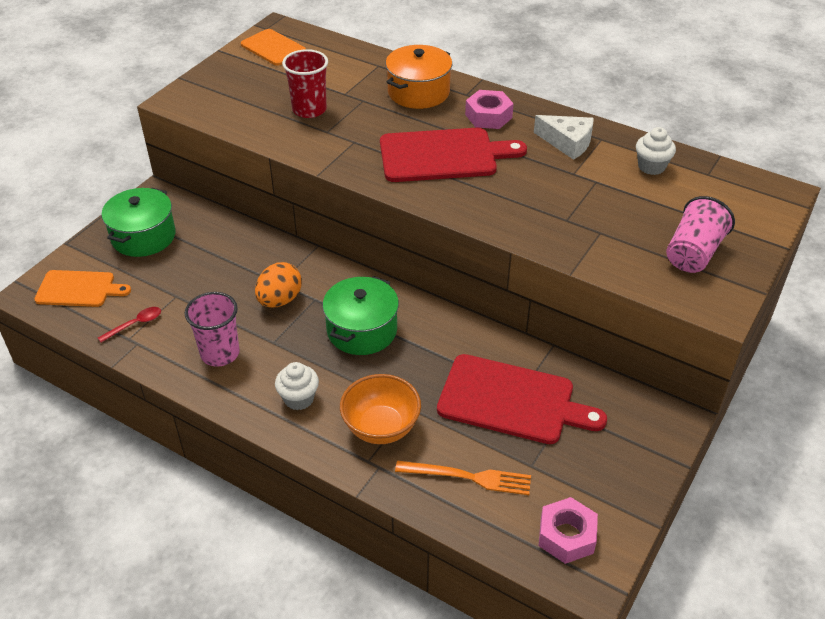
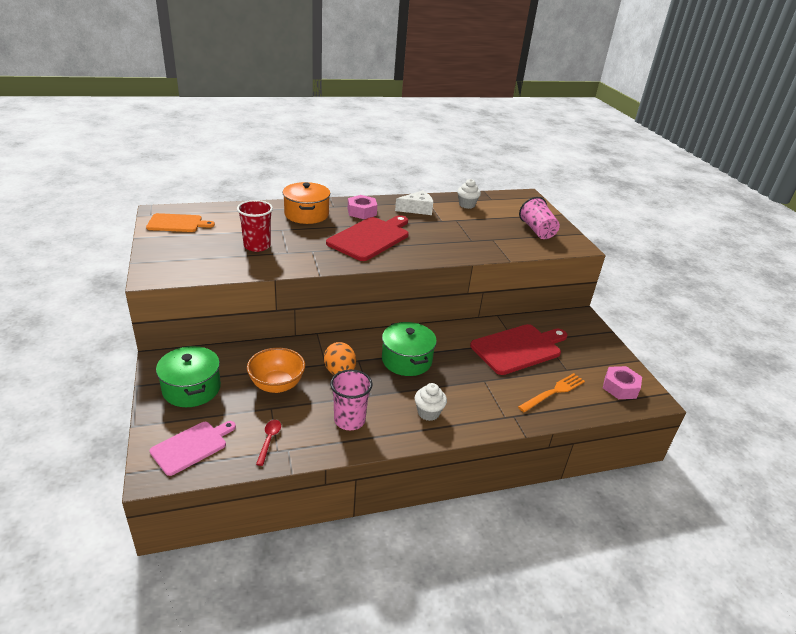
camera: 50 degrees left, 10 degrees down
(78, 289) = (191, 446): orange cutting board -> pink cutting board
(381, 427) = (486, 398): orange bowl -> orange bowl (277, 385)

